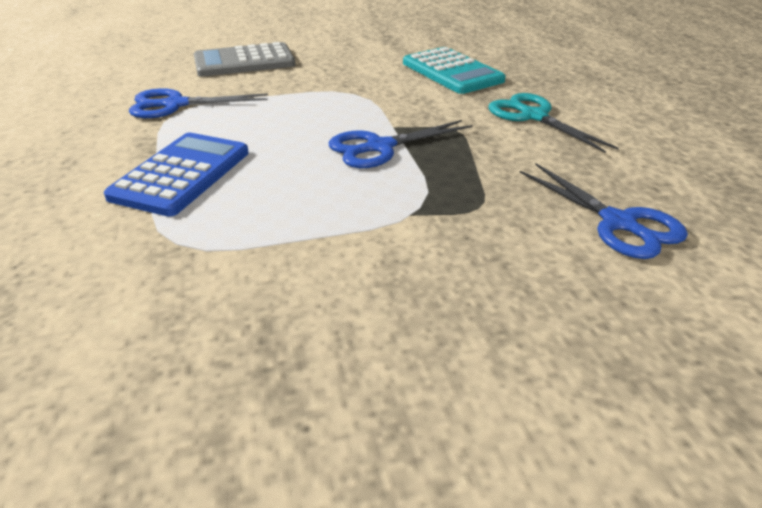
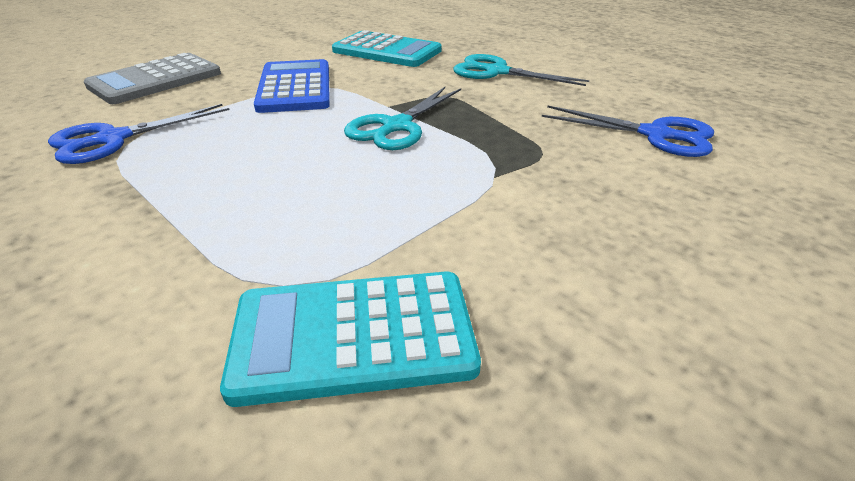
camera: 30 degrees left, 0 degrees up
(181, 174) = (206, 209): blue calculator -> blue calculator (295, 87)
(181, 292) = (353, 336): none -> turquoise calculator
(379, 147) = (396, 126): blue scissors -> turquoise scissors

